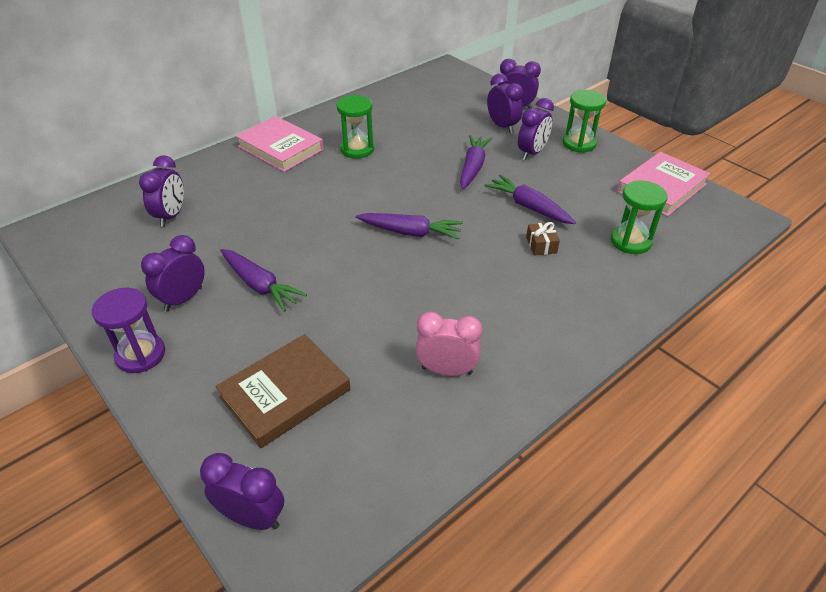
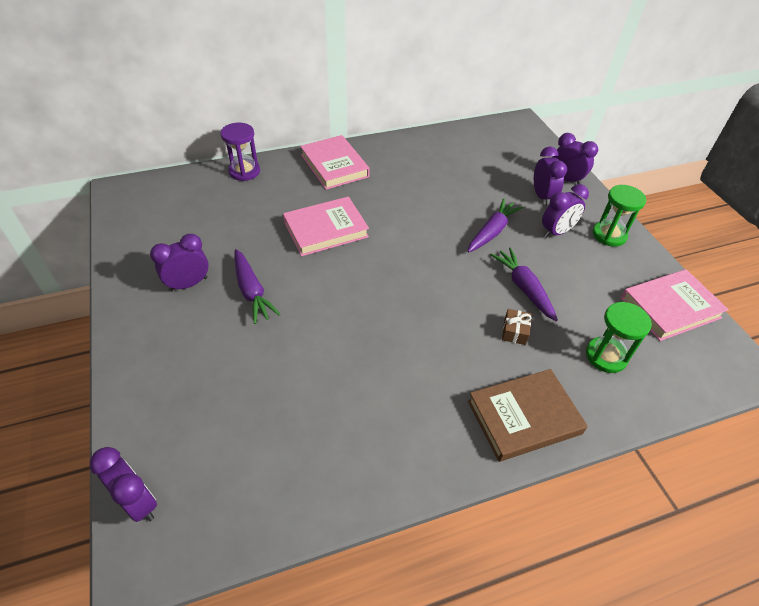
camera: 20 degrees right, 5 degrees up
(140, 355) = (133, 323): purple hourglass -> purple hourglass (244, 171)
(171, 216) = (217, 205): purple clock -> none
(285, 393) = (220, 399): brown book -> brown book (524, 417)
(306, 208) = (326, 230): none -> pink book
(357, 149) = (398, 184): green hourglass -> none
(410, 232) = (401, 280): purple carrot -> none
(446, 370) = (362, 428): pink clock -> none

